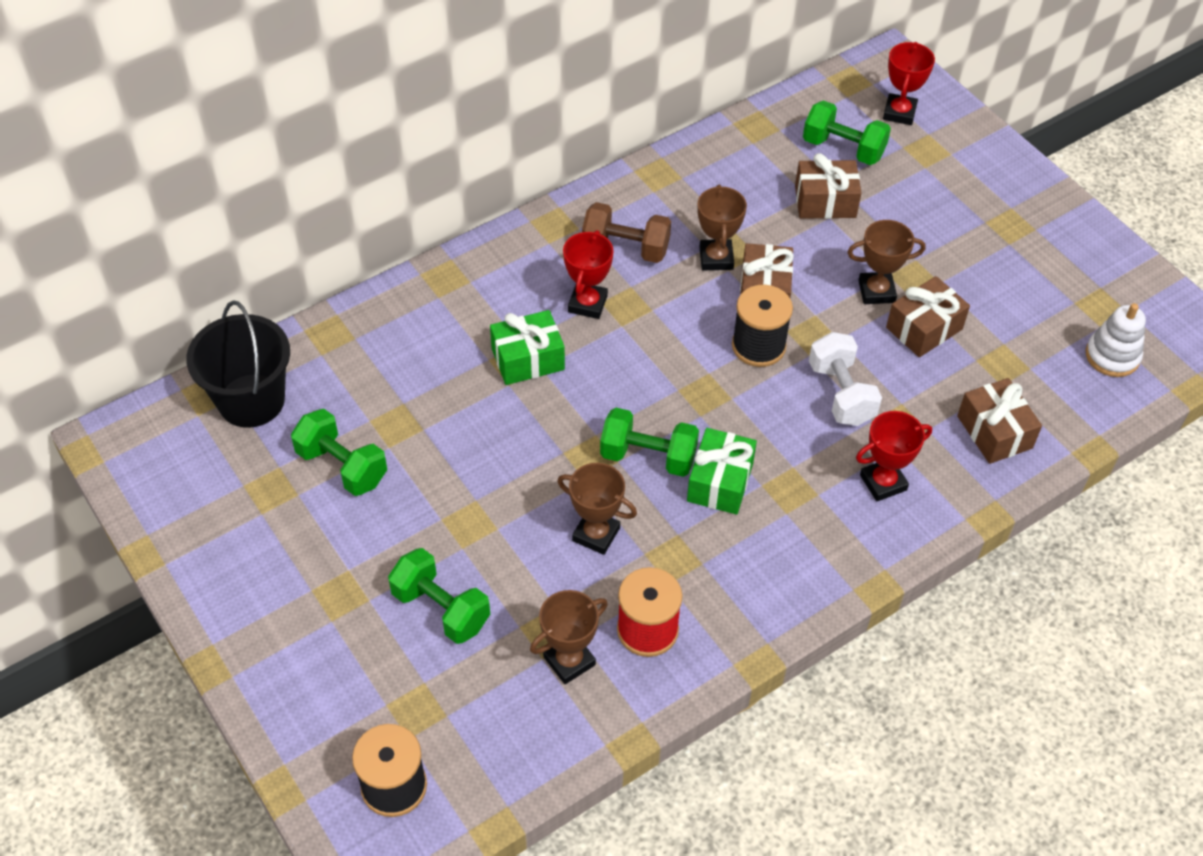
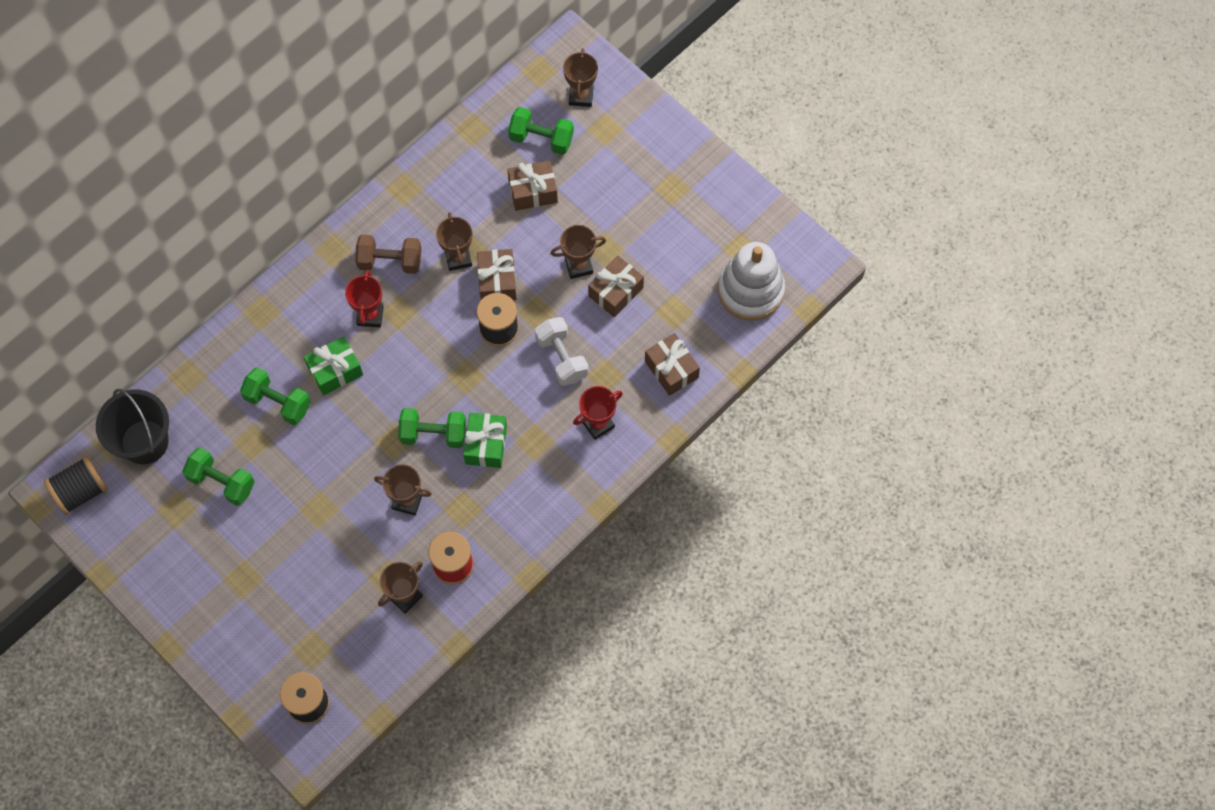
camera: 10 degrees left, 15 degrees up
(148, 445) = (81, 491): none -> black spool
(441, 609) = (313, 576): green dumbbell -> green dumbbell (278, 402)
(899, 113) = (581, 96): red trophy -> brown trophy
(1112, 356) = (750, 290): white stacking toy -> white stacking toy, size x1.70

